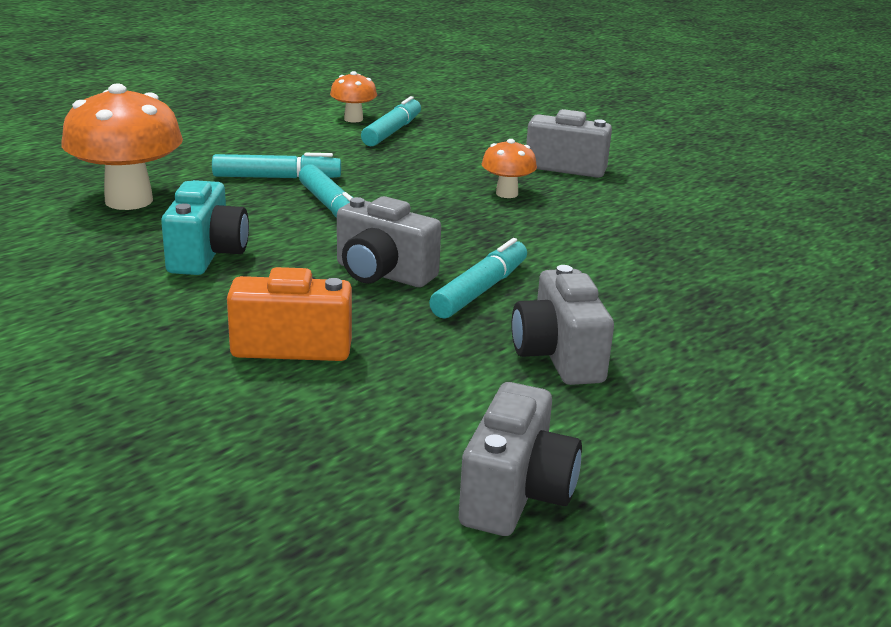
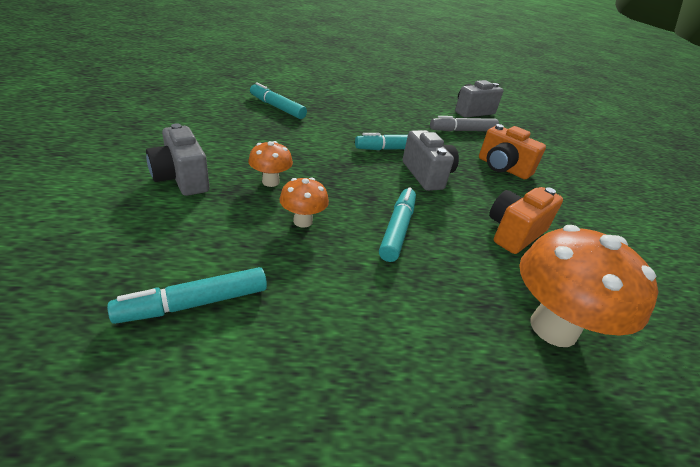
camera: 140 degrees left, 10 degrees up
(207, 255) = (514, 233): turquoise camera -> orange camera
(276, 178) = (401, 289): turquoise marker -> turquoise marker (277, 107)
(353, 119) = (180, 364): orange mushroom -> orange mushroom (303, 221)
(448, 400) = (463, 131): none -> grey marker
(558, 356) = (406, 122): grey camera -> none

